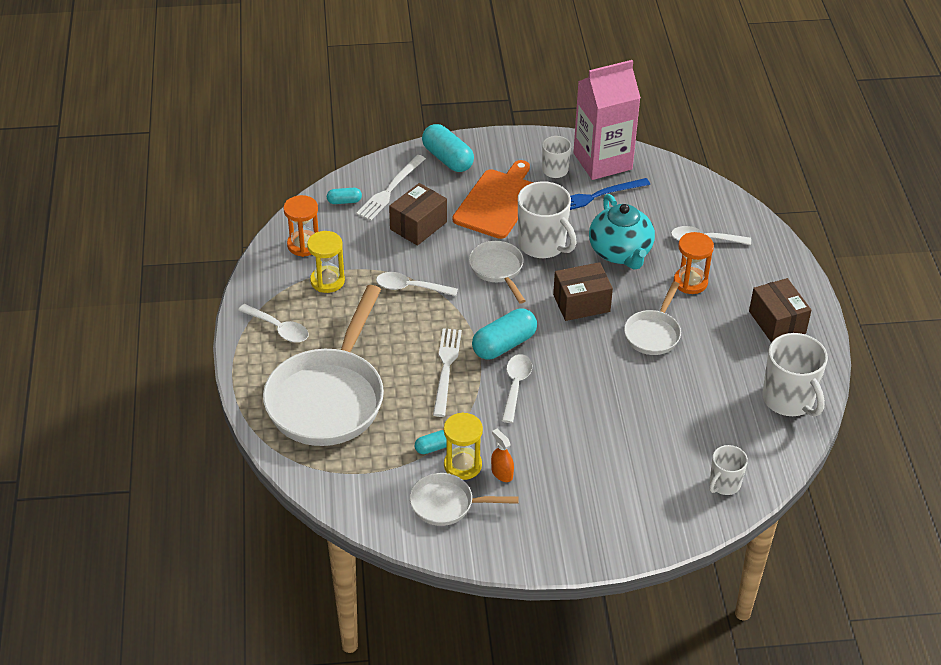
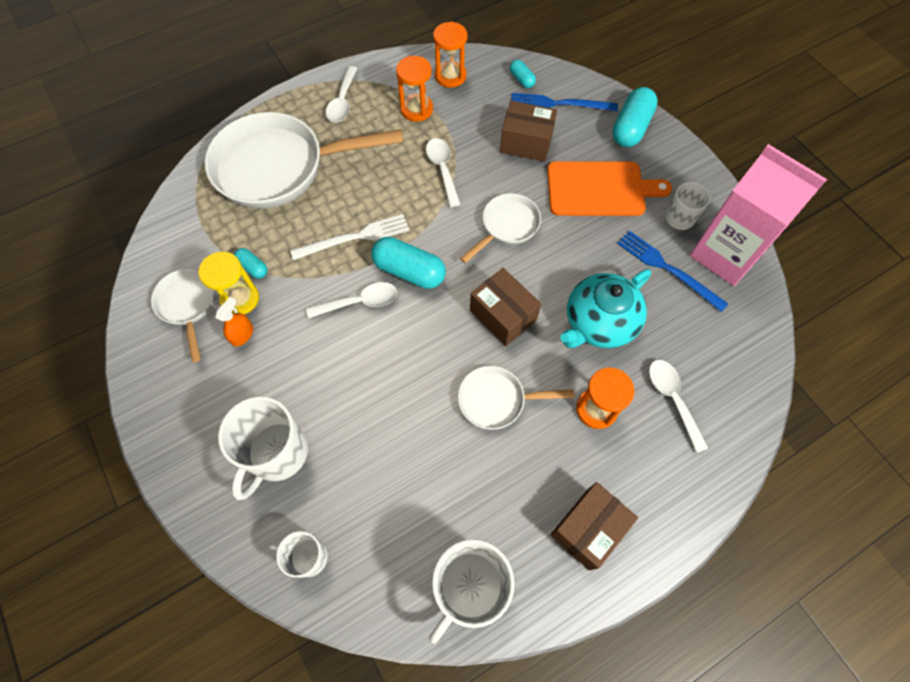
camera: 65 degrees right, 20 degrees up
(327, 281) = (416, 109): yellow hourglass -> orange hourglass
(390, 189) = (559, 104): white fork -> blue fork
(543, 244) = (565, 250): white mug -> white mug (277, 454)

